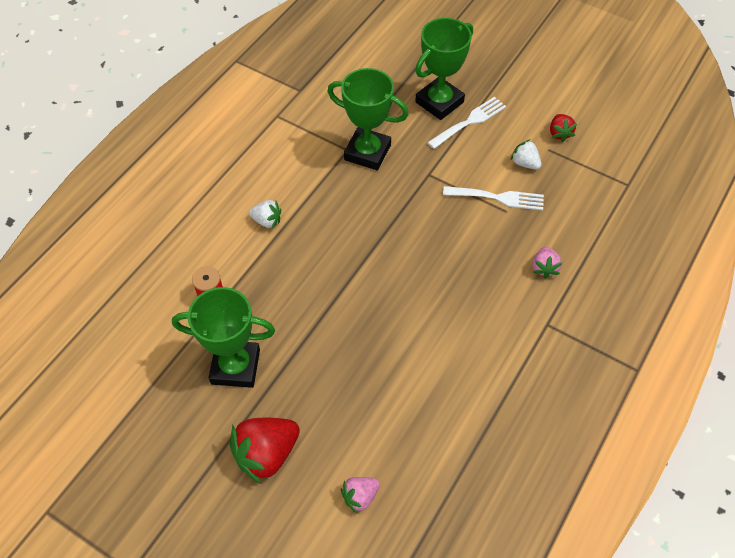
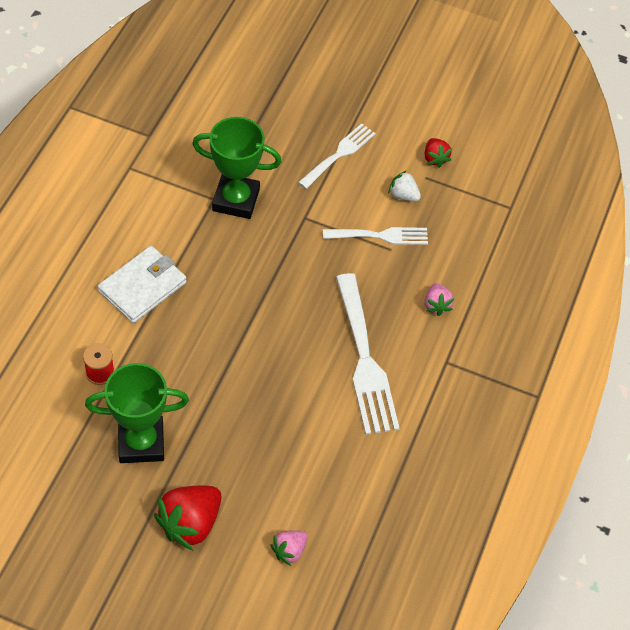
camera: 15 degrees left, 0 degrees up
(267, 221) = (142, 287): white strawberry -> white wallet
(439, 102) = (303, 135): green trophy -> none
(466, 313) = (365, 360): none -> white fork

